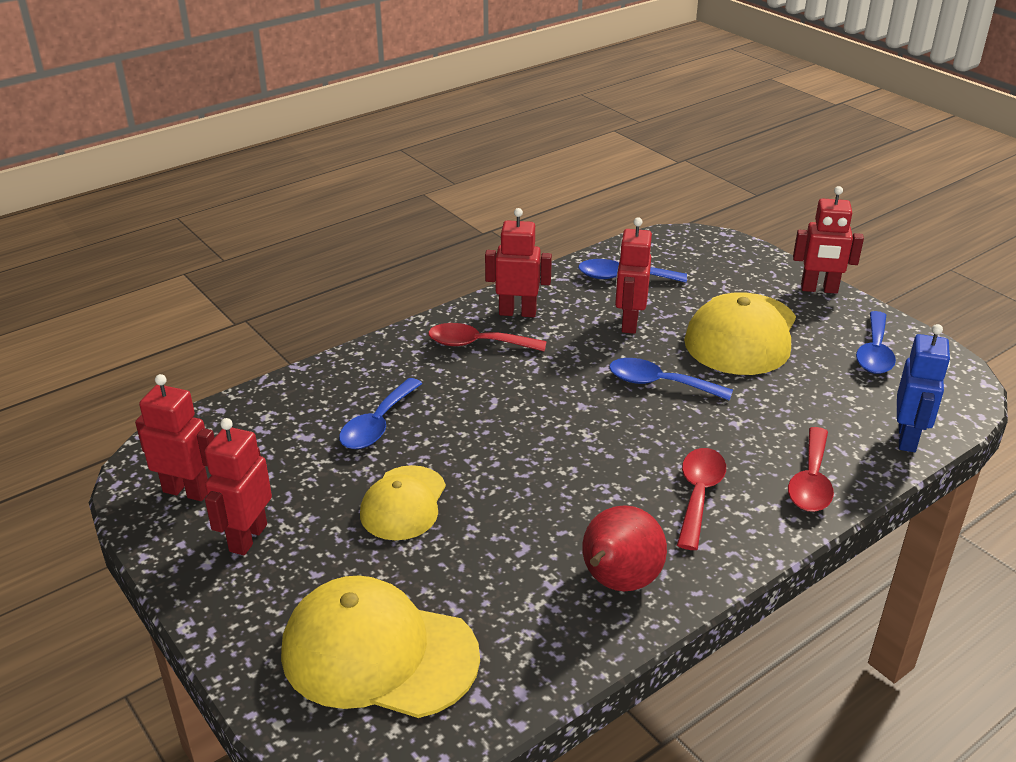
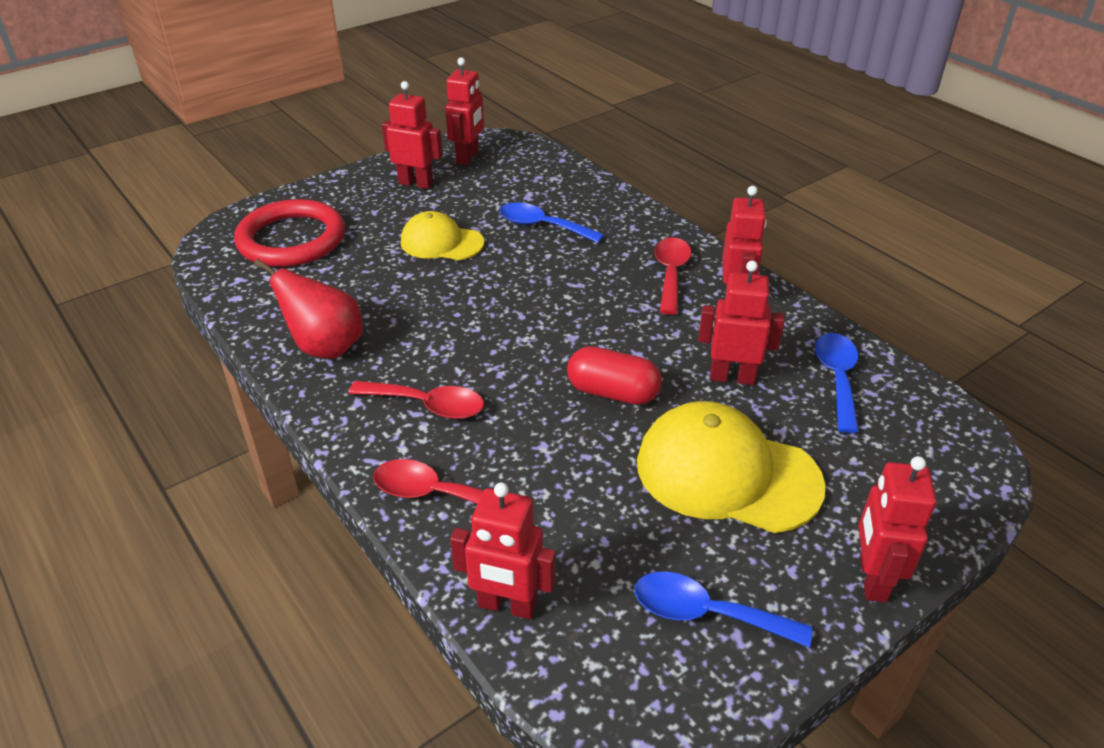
camera: 90 degrees right, 5 degrees up
(378, 653) = (291, 239): yellow cap -> red ring
(659, 383) = (612, 392): blue spoon -> red capsule
(907, 438) = (507, 605): blue robot -> red robot

